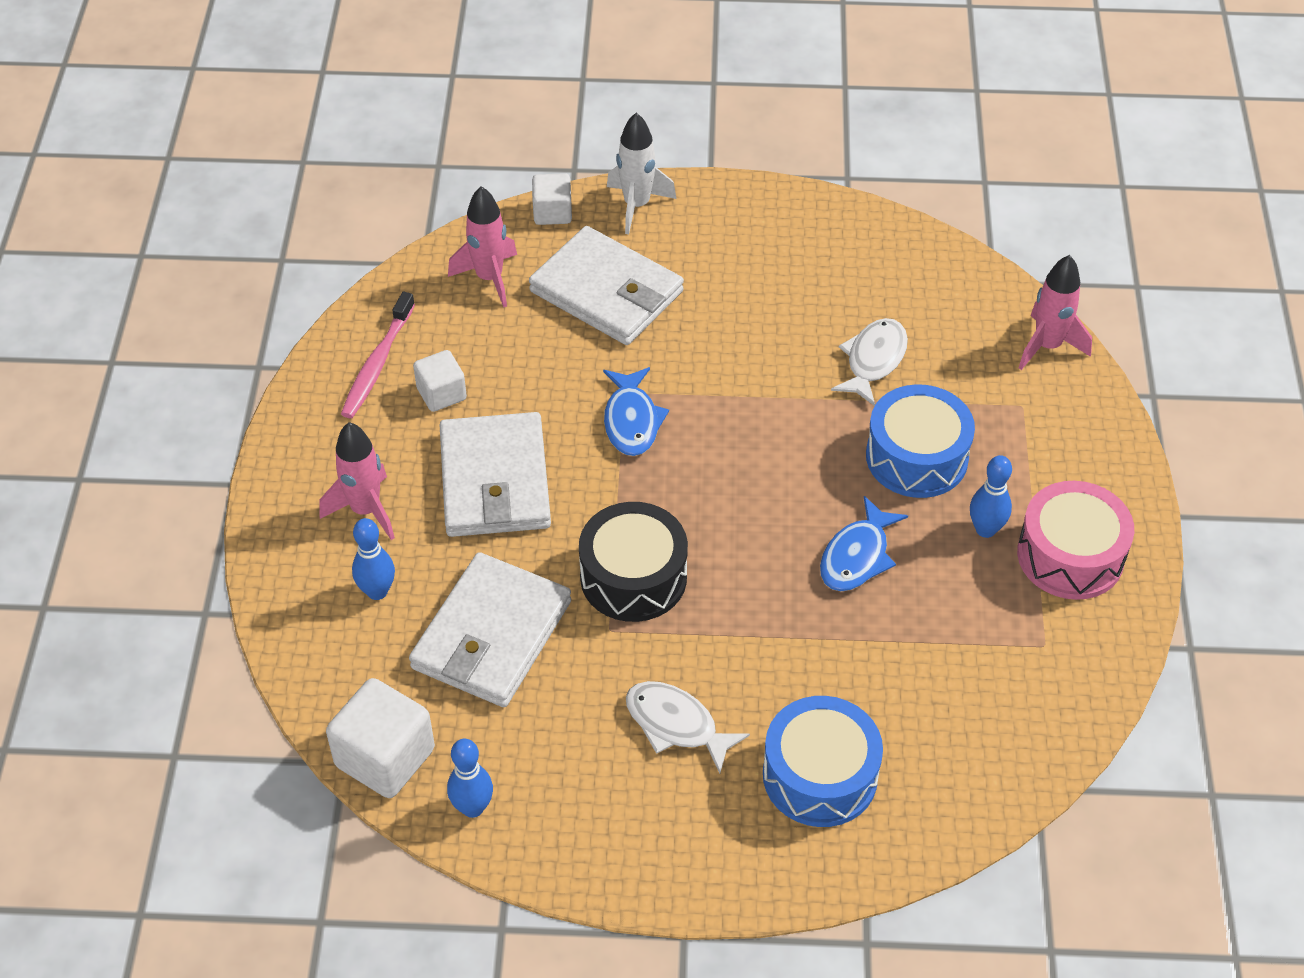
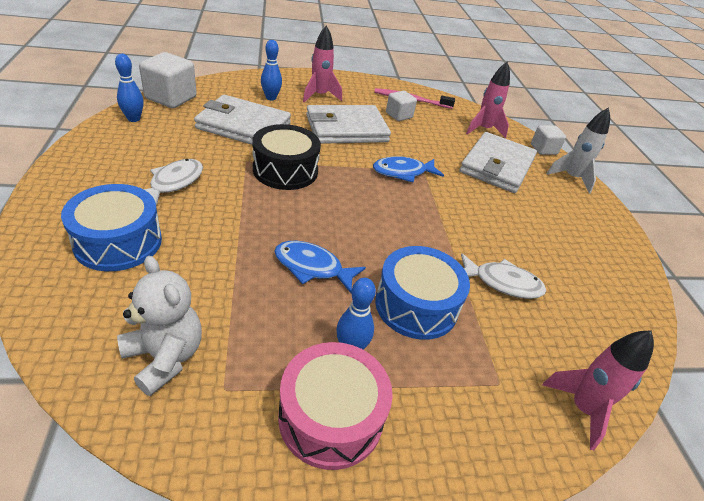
camera: 75 degrees right, 10 degrees down
(1008, 701) = (165, 357): none -> white teddy bear

